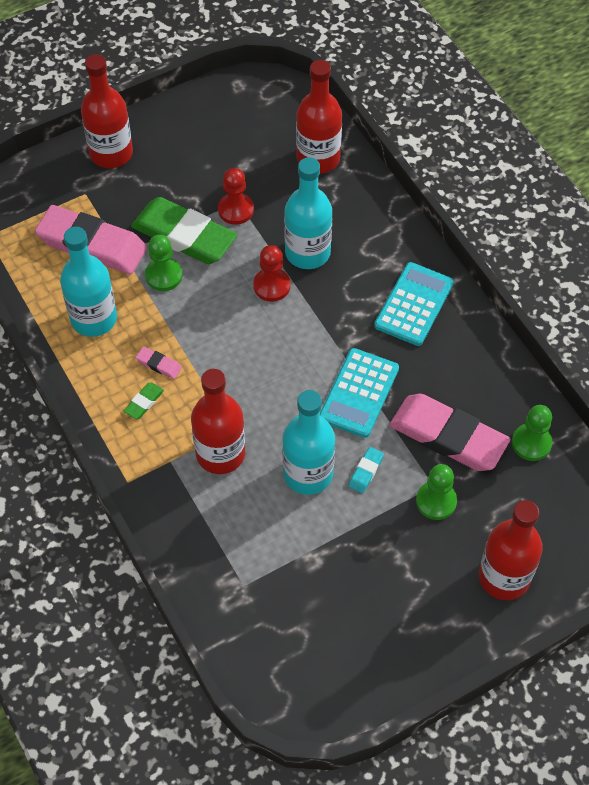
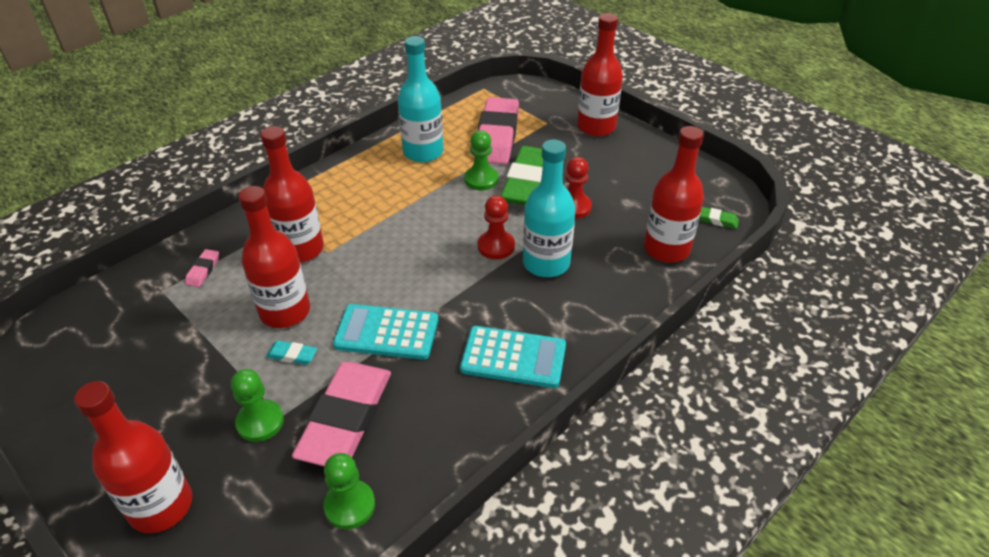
camera: 75 degrees right, 15 degrees down
(144, 402) = (346, 194): green eraser -> green eraser (716, 220)
(159, 364) = (387, 195): pink eraser -> pink eraser (203, 270)
(308, 474) = (285, 311): turquoise bottle -> red bottle

